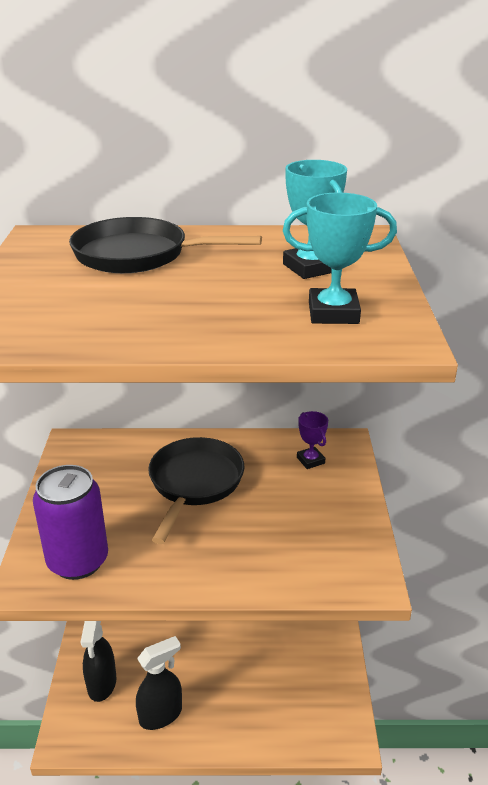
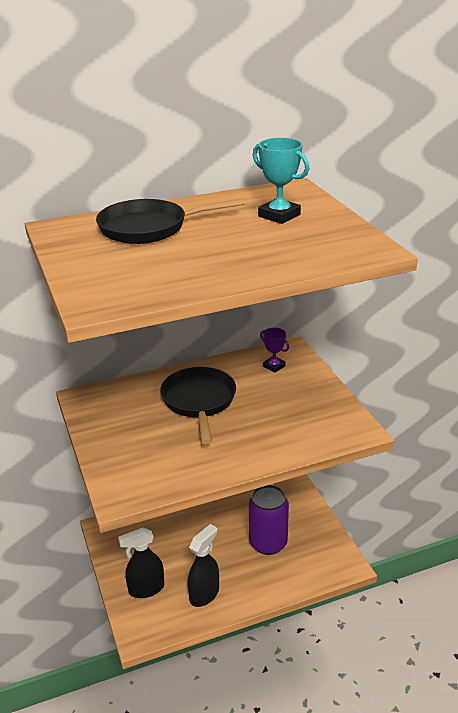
camera: 20 degrees left, 0 degrees up
(78, 561) = (148, 474): purple can -> purple can (268, 543)
(102, 684) = (146, 589): black spray bottle -> black spray bottle turned 90 degrees clockwise
(333, 313) = (320, 242): turquoise trophy -> none

